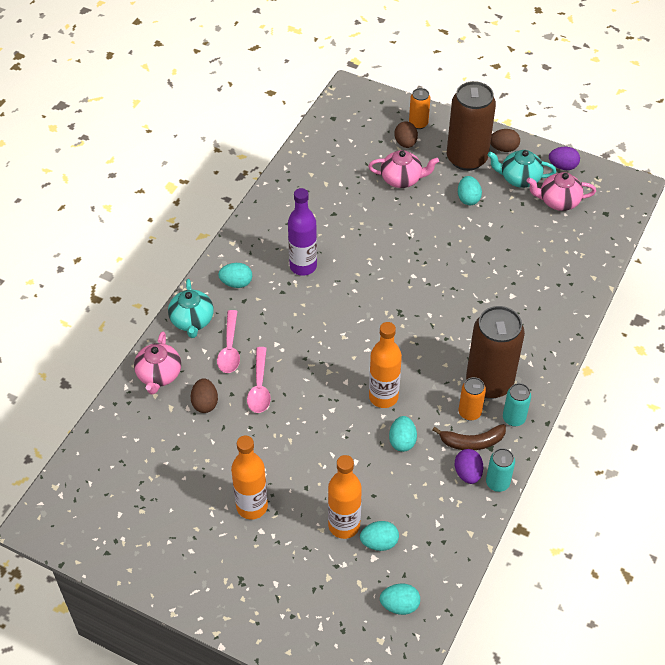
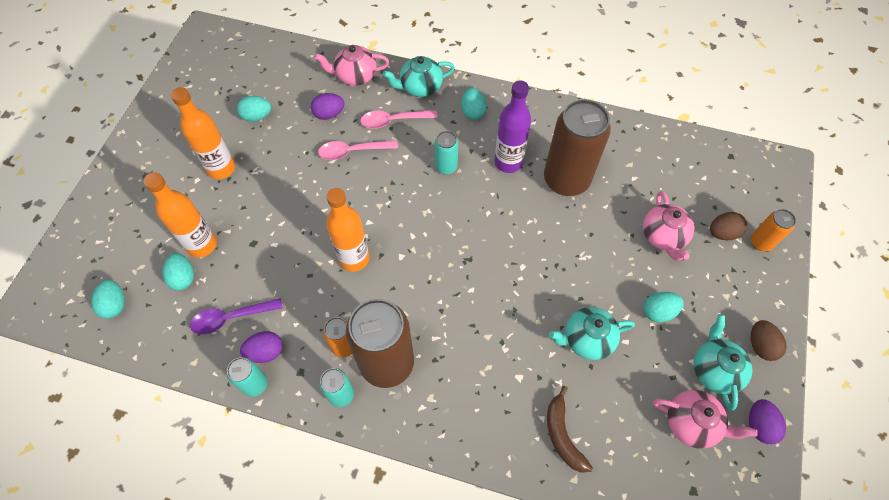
camera: 80 degrees right, 10 degrees up
(205, 403) = (329, 114): brown egg -> purple egg
(297, 313) = (446, 167): none -> turquoise can
(402, 441) = (301, 283): turquoise egg -> turquoise egg (257, 116)
(429, 501) = (231, 318): none -> purple spoon
(466, 158) = (724, 303): brown can -> brown can (566, 180)
(472, 442) = (306, 352): brown banana -> brown banana (562, 435)
(485, 247) = (586, 339): none -> turquoise teapot
(558, 201) = (692, 423): pink teapot -> pink teapot turned 120 degrees clockwise

